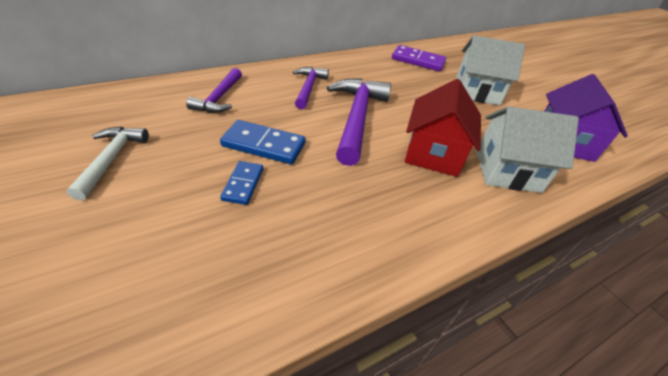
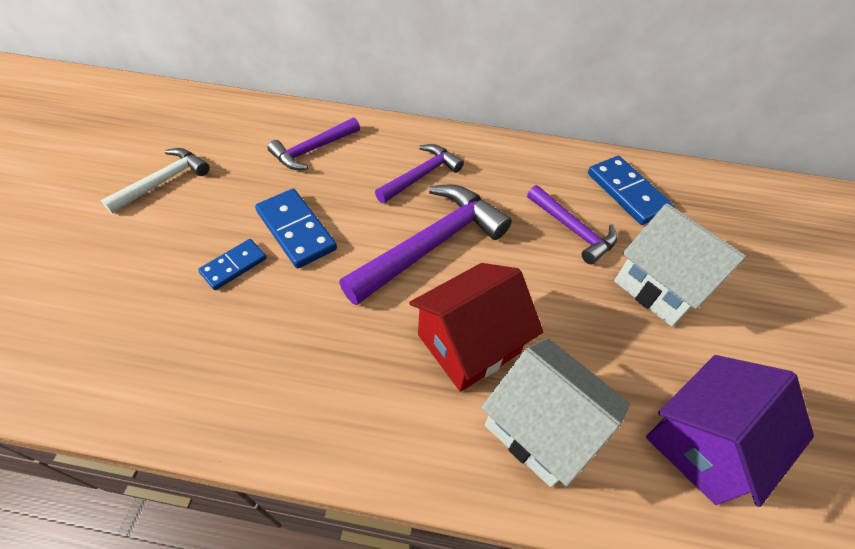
camera: 40 degrees right, 10 degrees up
(415, 84) = (573, 230): none -> purple hammer
(418, 61) = (627, 192): purple domino -> blue domino

